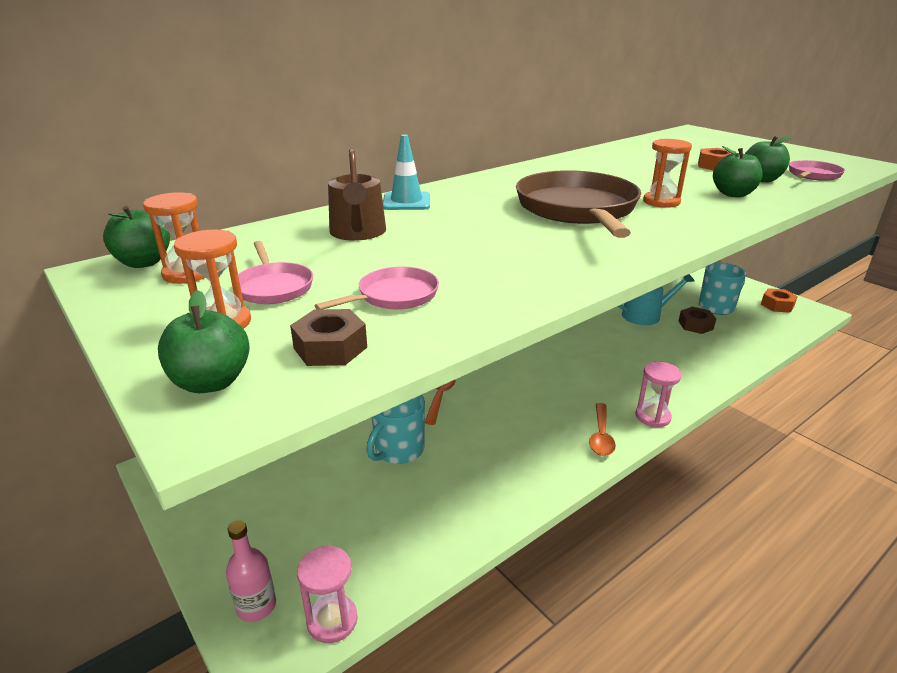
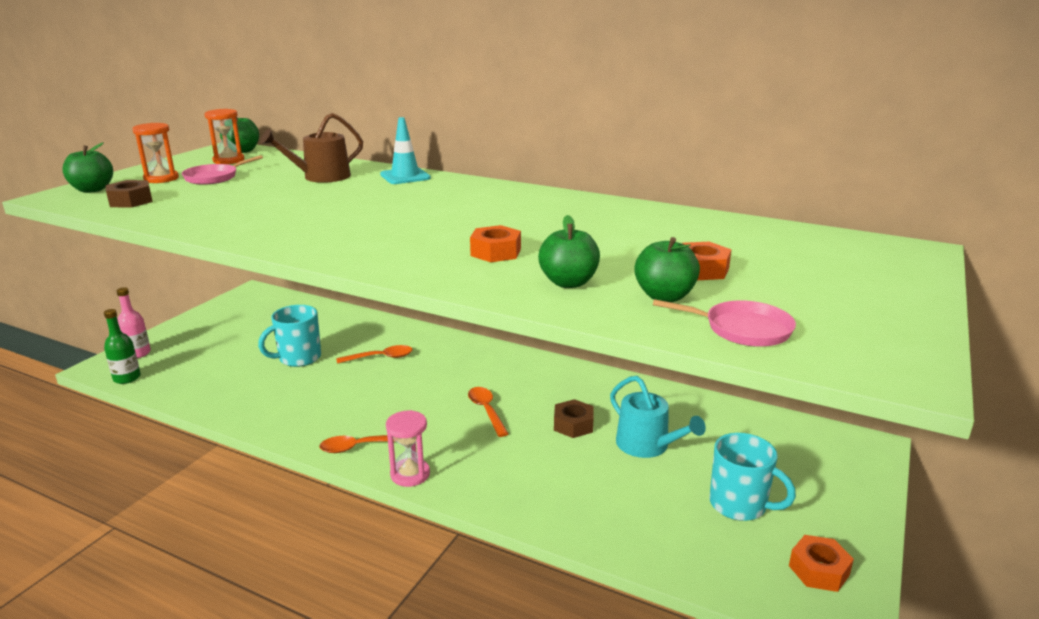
camera: 65 degrees right, 5 degrees down
(332, 620) = (127, 378): pink hourglass -> green bottle
(394, 296) = (207, 201): pink pan -> none
(398, 450) = (299, 358): turquoise mug -> turquoise mug turned 45 degrees counterclockwise
(571, 362) = (486, 410): none -> orange spoon
(578, 210) = (434, 225): brown pan -> none
(661, 202) = (495, 252): orange hourglass -> orange nut
(695, 325) = (658, 488): brown nut -> brown nut (573, 425)

